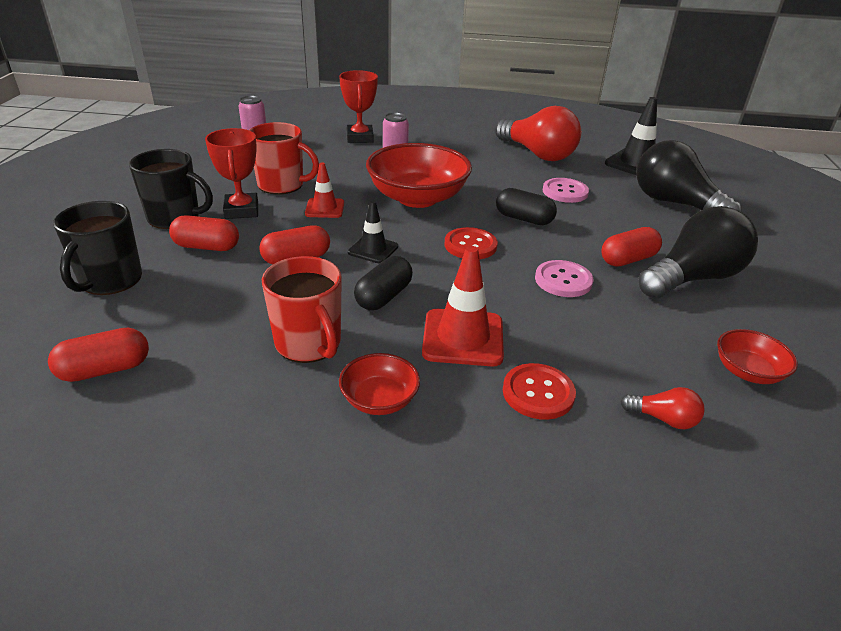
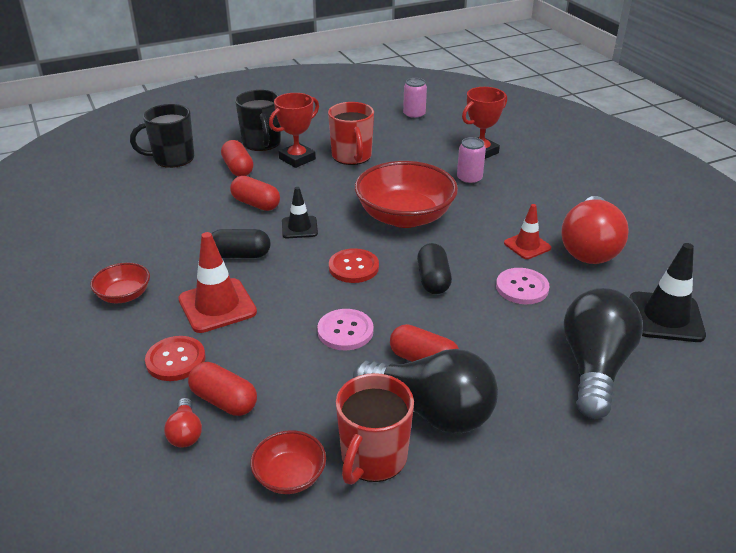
camera: 60 degrees right, 0 degrees up
(105, 369) = (92, 197): red capsule -> red capsule (224, 401)
(309, 344) = (162, 248): red mug -> red mug (373, 458)
(324, 208) = (337, 186): red traffic cone -> red traffic cone (527, 245)

